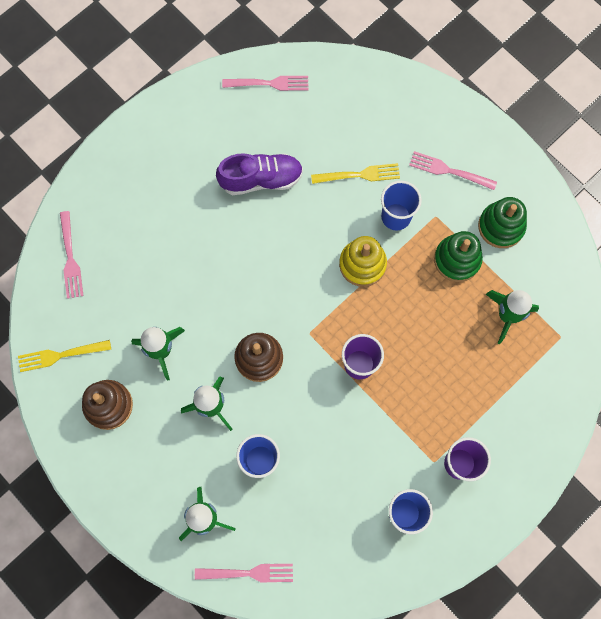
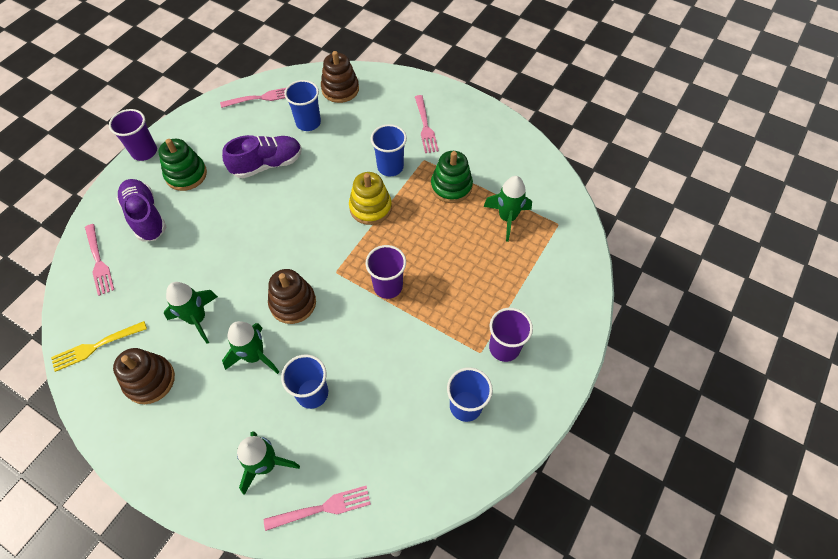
camera: 15 degrees left, 15 degrees down
(123, 215) = (146, 217): none -> purple shoe
(130, 128) = (144, 151): none -> purple cup
(317, 132) = (308, 123): none -> blue cup
(359, 175) = (351, 144): yellow fork -> none
(363, 93) = (340, 89): none -> brown stacking toy
(449, 171) = (425, 126): pink fork -> pink fork turned 105 degrees counterclockwise
(501, 226) = (480, 155): green stacking toy -> green stacking toy (186, 174)

